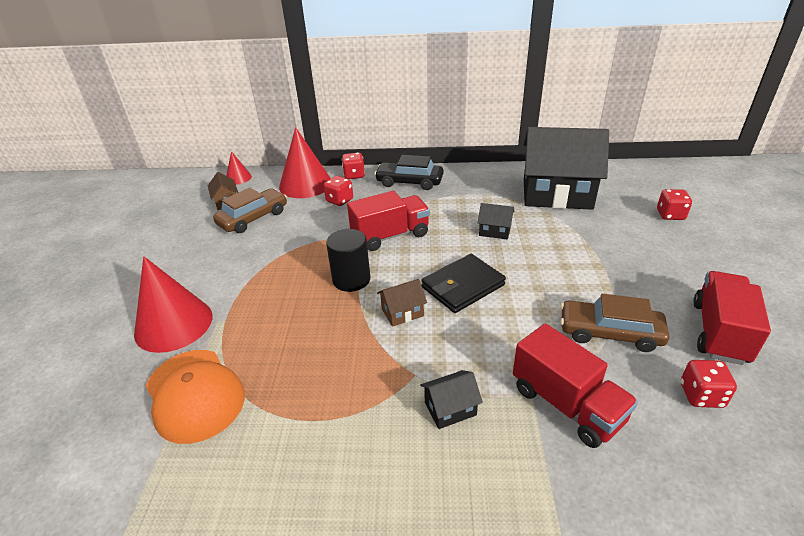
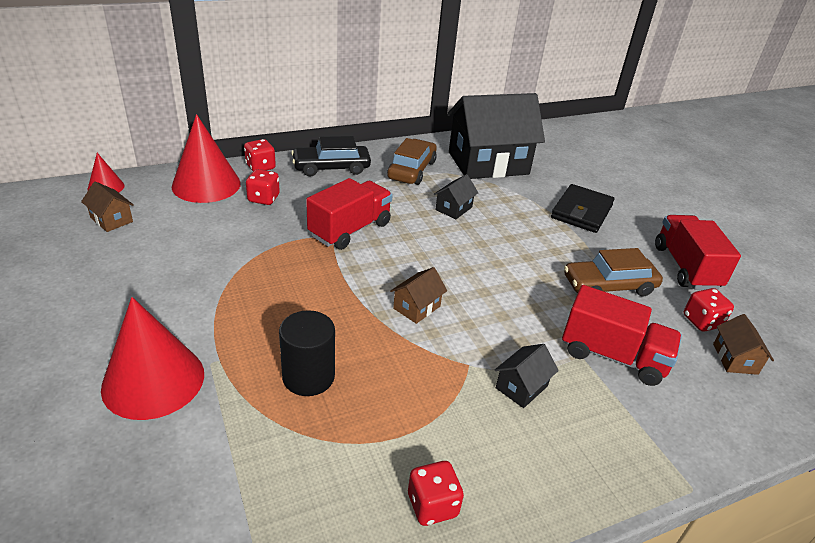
camera: 30 degrees left, 0 degrees up
(194, 394) = (244, 450): orange cap -> none
(253, 218) = (165, 234): brown car -> brown car (411, 170)
(351, 279) = (339, 284): black cylinder -> black cylinder (308, 377)
(463, 286) = (458, 269): black wallet -> black wallet (582, 211)
(495, 231) = (453, 208): black house -> black house turned 45 degrees counterclockwise
(670, 215) = (594, 171): red dice -> red dice (432, 505)
(718, 447) = (735, 359): none -> brown house

